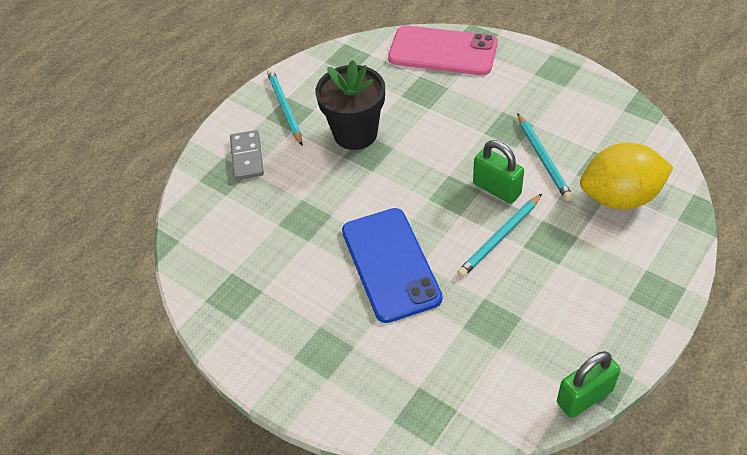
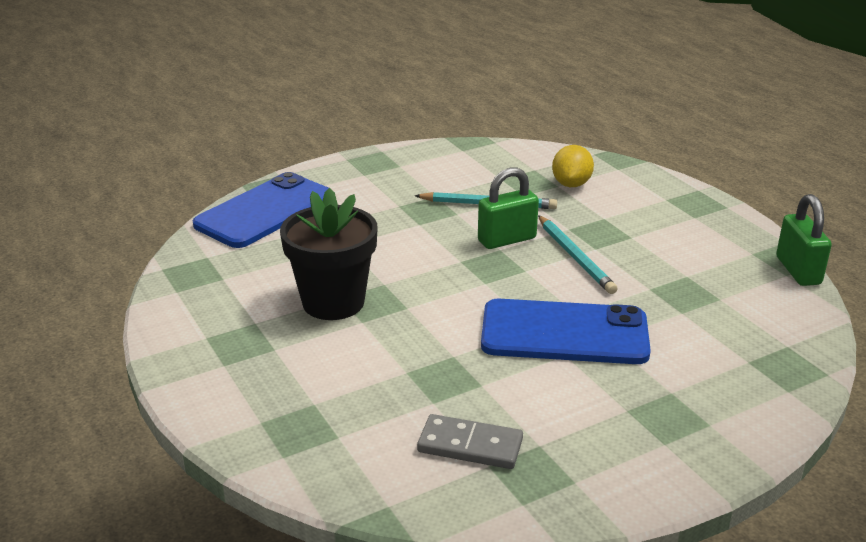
camera: 70 degrees left, 20 degrees down
(247, 157) = (283, 399): grey domino -> grey domino (470, 446)
(284, 108) = (225, 344): turquoise pencil -> none
(443, 51) = (265, 211): pink phone -> blue phone
(620, 197) = (571, 184): yellow lemon -> yellow lemon, size x0.59

